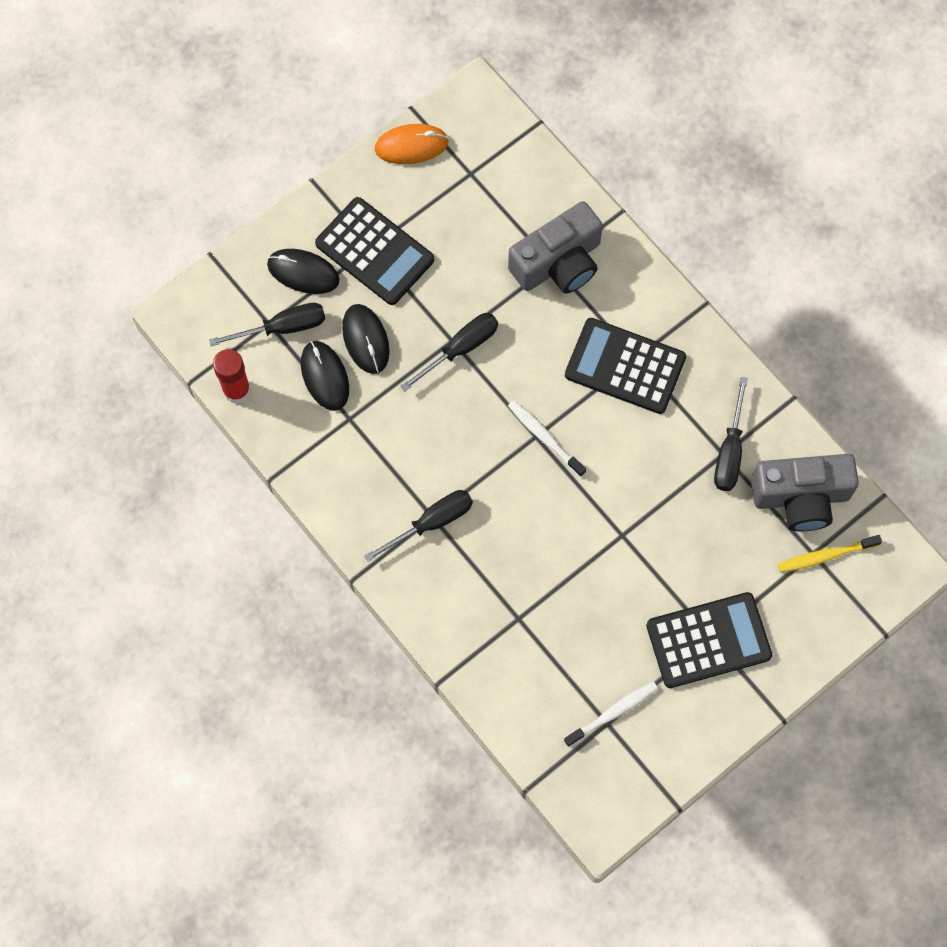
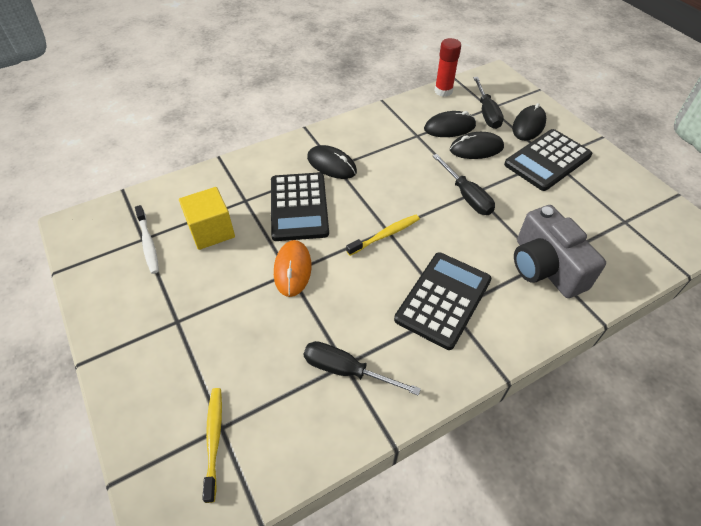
camera: 100 degrees right, 20 degrees down
(411, 145) = (644, 189): orange mouse -> orange mouse (293, 269)
(431, 523) = (331, 165): black screwdriver -> black mouse
(544, 437) = (385, 235): white toothbrush -> yellow toothbrush
(578, 644) = (211, 231): none -> yellow cube
(708, 640) = (175, 318): black calculator -> black calculator (299, 207)
(801, 497) = (283, 429): grey camera -> none

